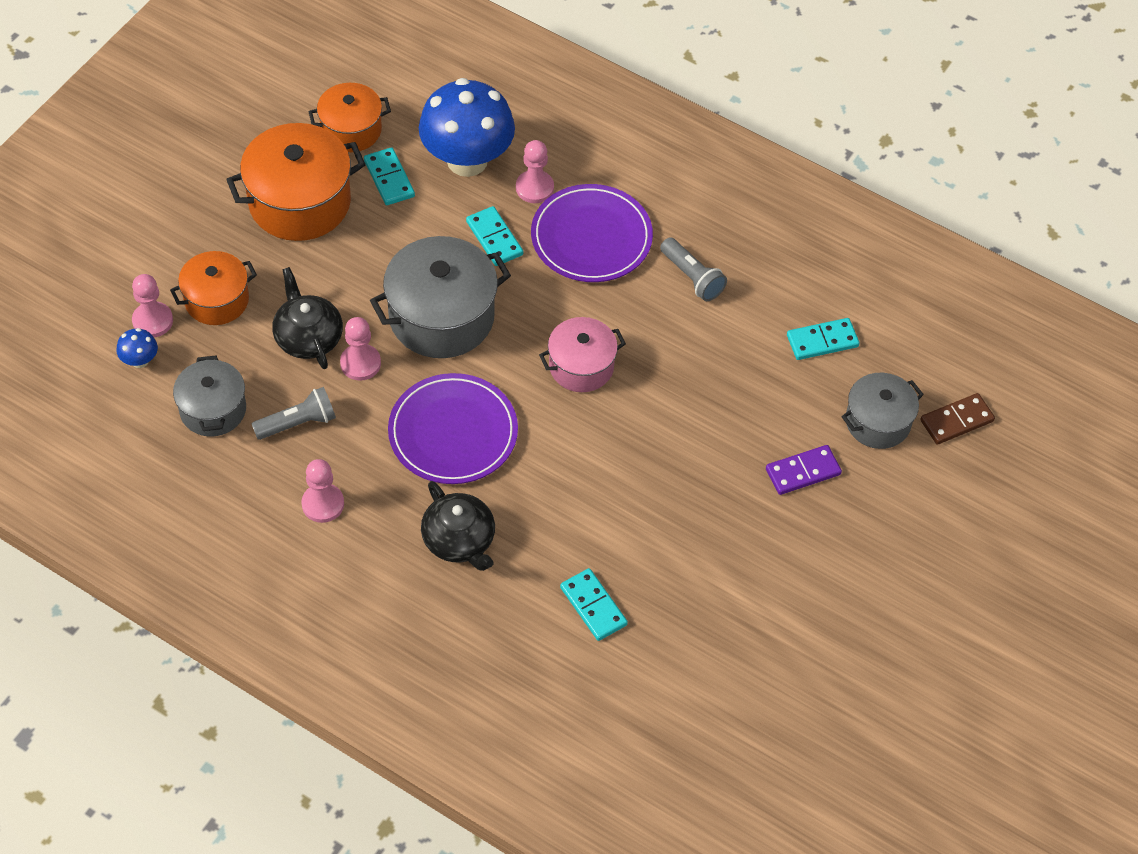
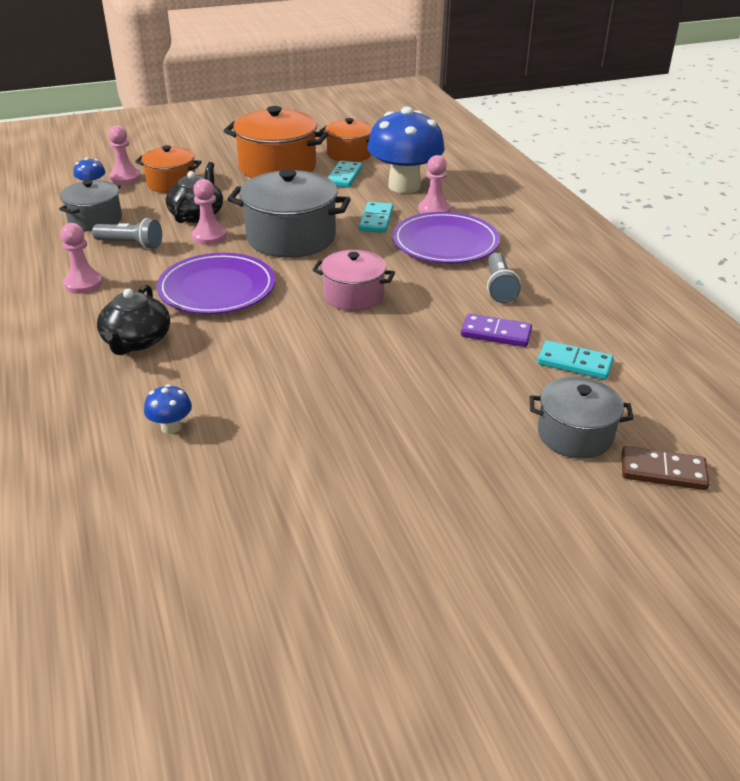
camera: 40 degrees right, 20 degrees down
(593, 606) = (171, 427): turquoise domino -> blue mushroom
(803, 472) = (462, 433): purple domino -> purple domino (496, 333)

